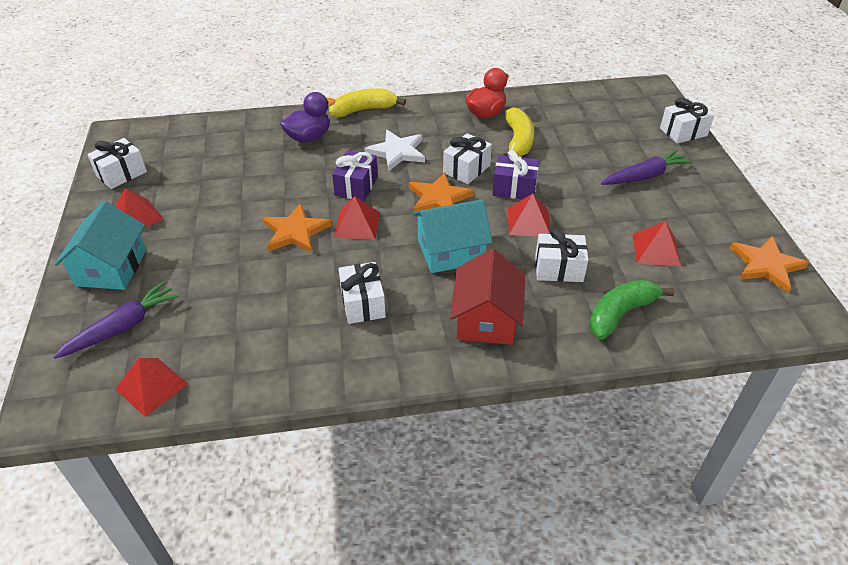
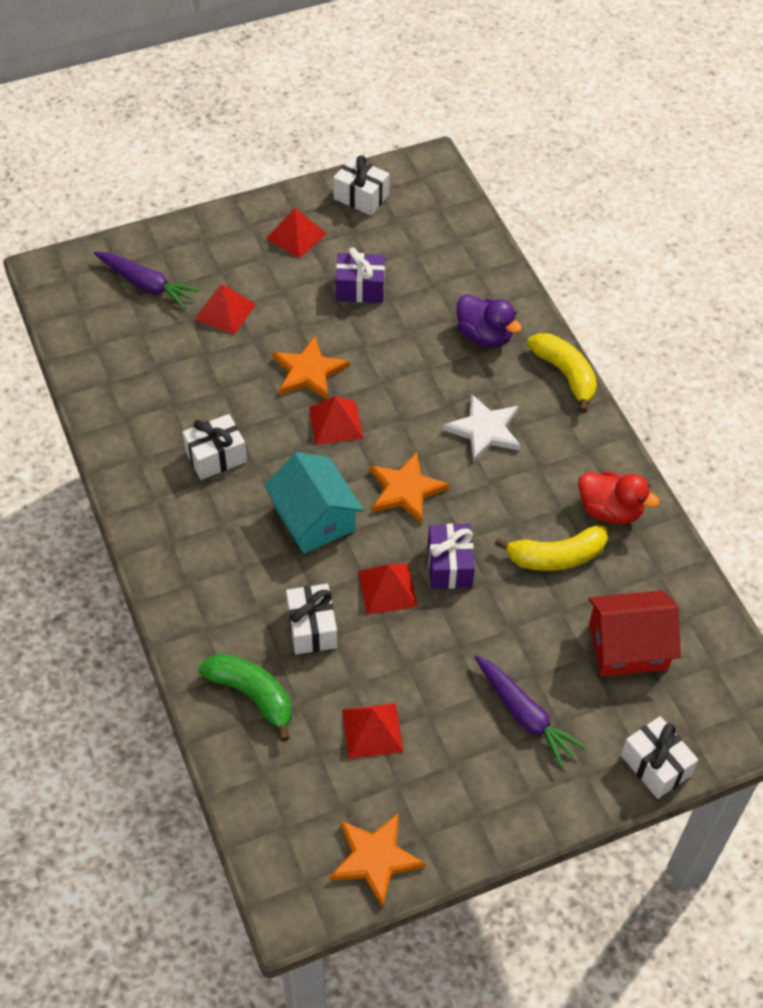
camera: 75 degrees right, 10 degrees up
(111, 268) = (219, 246): turquoise house -> none
(151, 386) = (84, 330): red pyramid -> red pyramid (225, 311)
(356, 186) = (404, 405): purple gift -> purple gift (360, 288)
(466, 169) = (473, 508): white gift -> none
(486, 319) = (217, 568): red house -> red house (628, 646)

